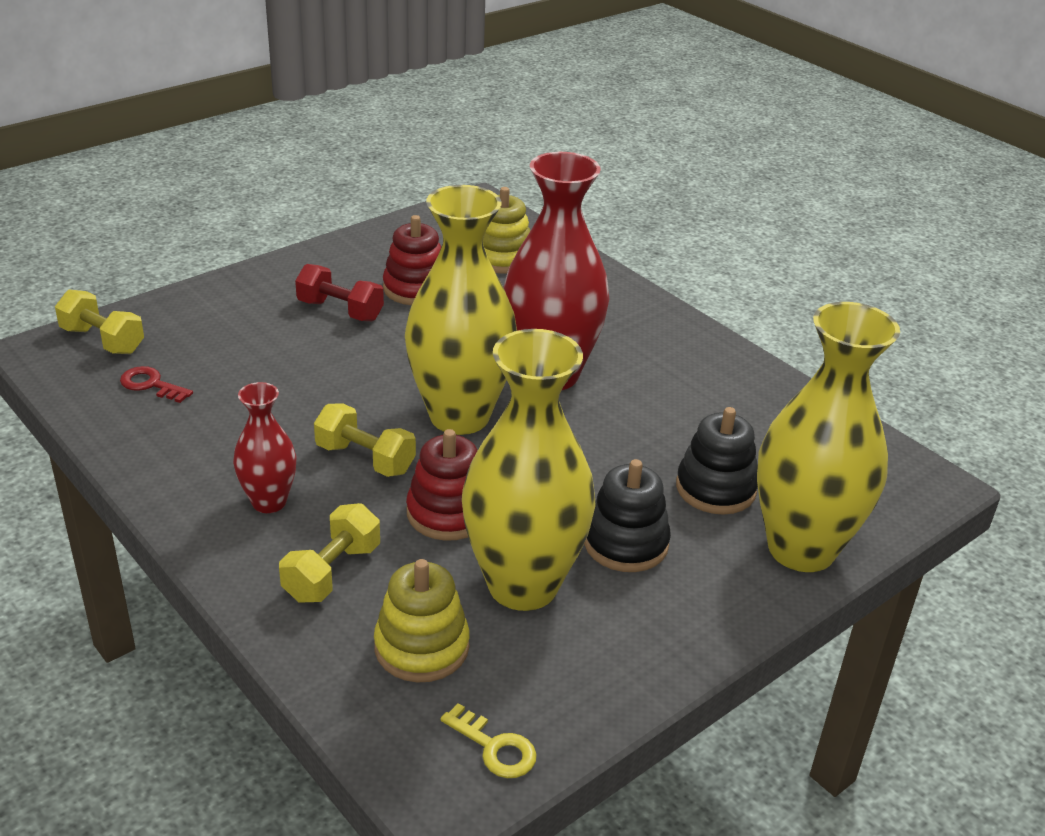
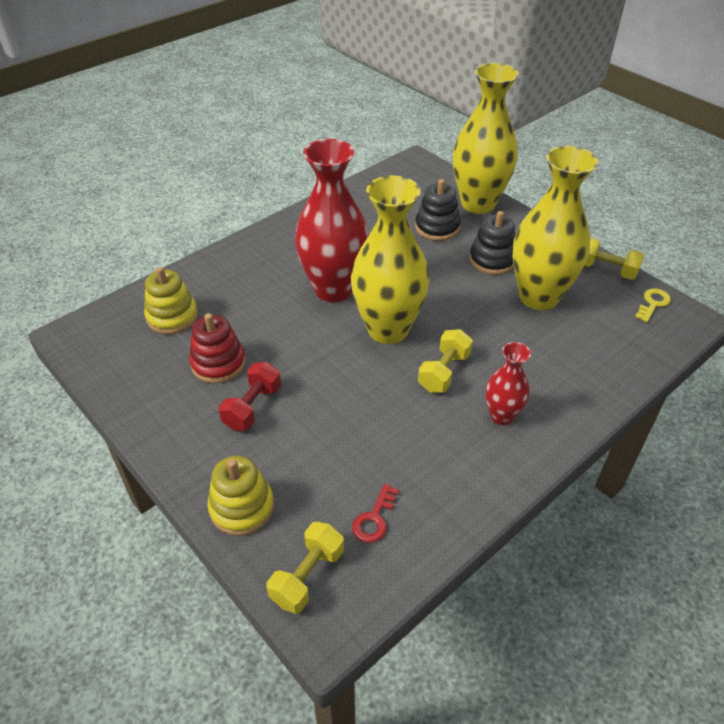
camera: 90 degrees left, 10 degrees up
(332, 572) = (557, 376): yellow dumbbell -> yellow dumbbell (606, 270)
(421, 647) = (600, 333): yellow stacking toy -> yellow stacking toy (242, 507)
(448, 513) = (487, 329): red stacking toy -> none

